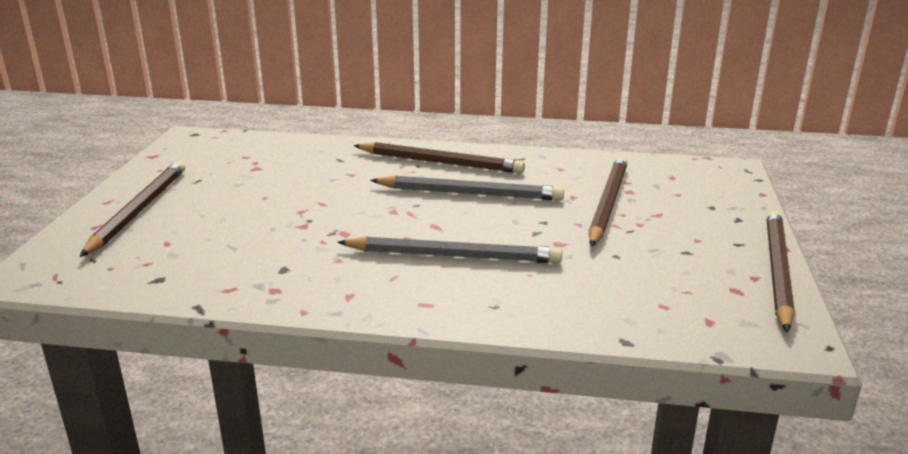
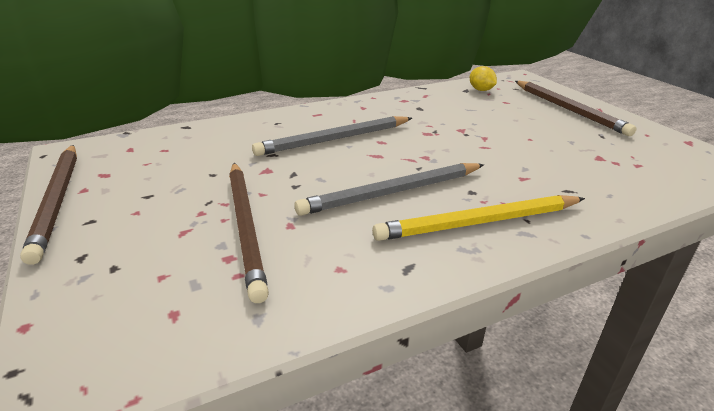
camera: 145 degrees right, 5 degrees up
(142, 271) = (481, 90): none -> yellow lemon
(440, 162) = (479, 223): brown pencil -> yellow pencil

